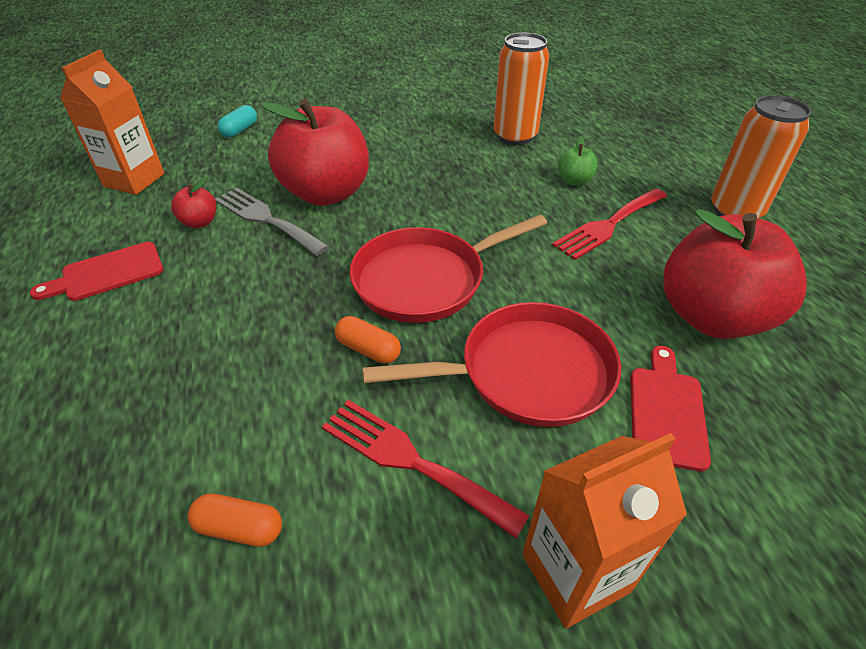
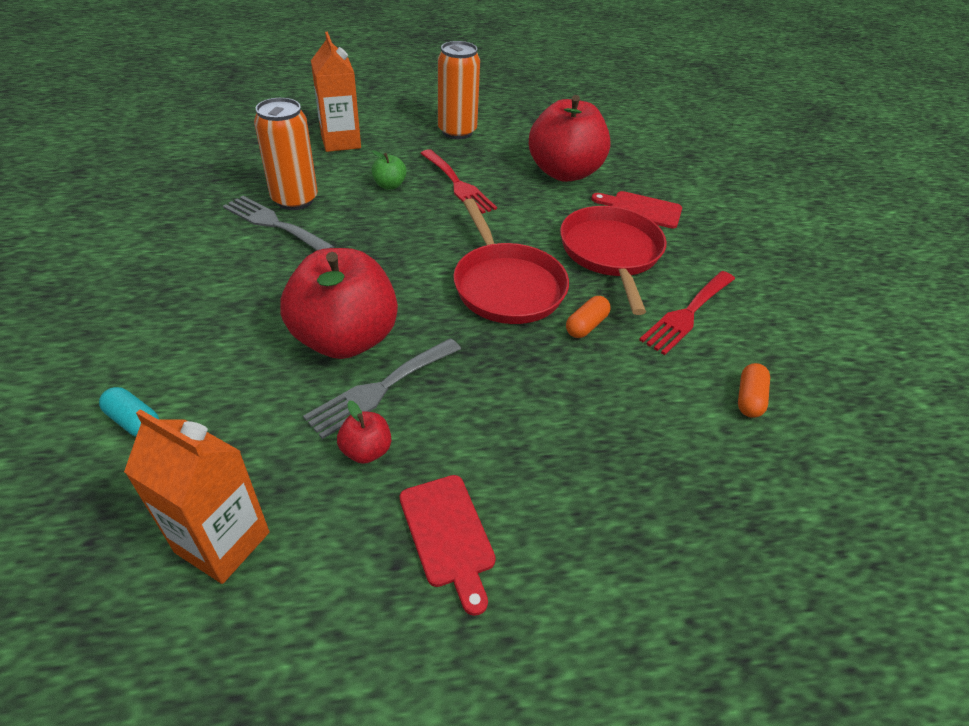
camera: 85 degrees left, 0 degrees up
(472, 134) = (274, 224): none -> grey fork
(575, 573) = (748, 264): orange carton -> orange carton (341, 142)

